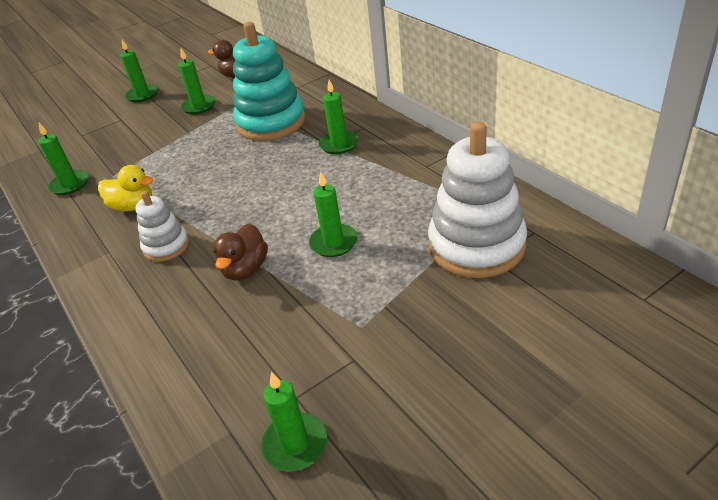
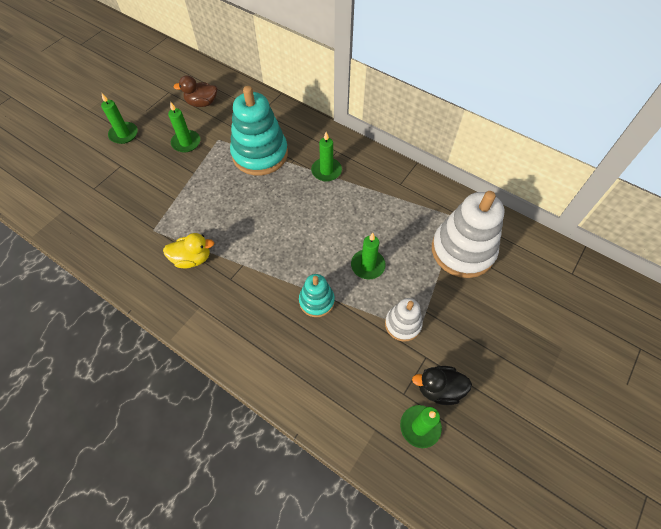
camera: 25 degrees left, 20 degrees up
(70, 184) = (120, 245): green candle -> none
(166, 246) = (244, 292): white stacking toy -> white stacking toy (403, 324)
(245, 269) = (316, 301): brown duck -> turquoise stacking toy
(350, 402) = (438, 389): none -> black duck

